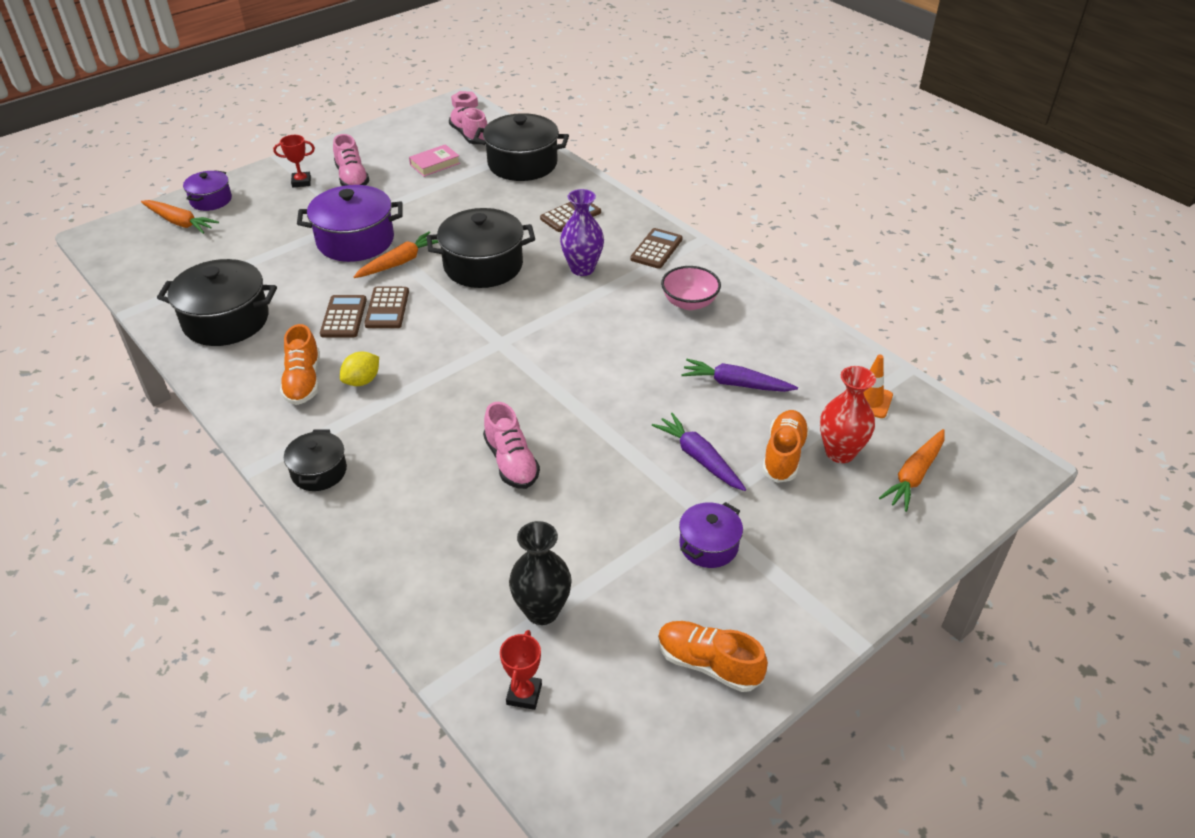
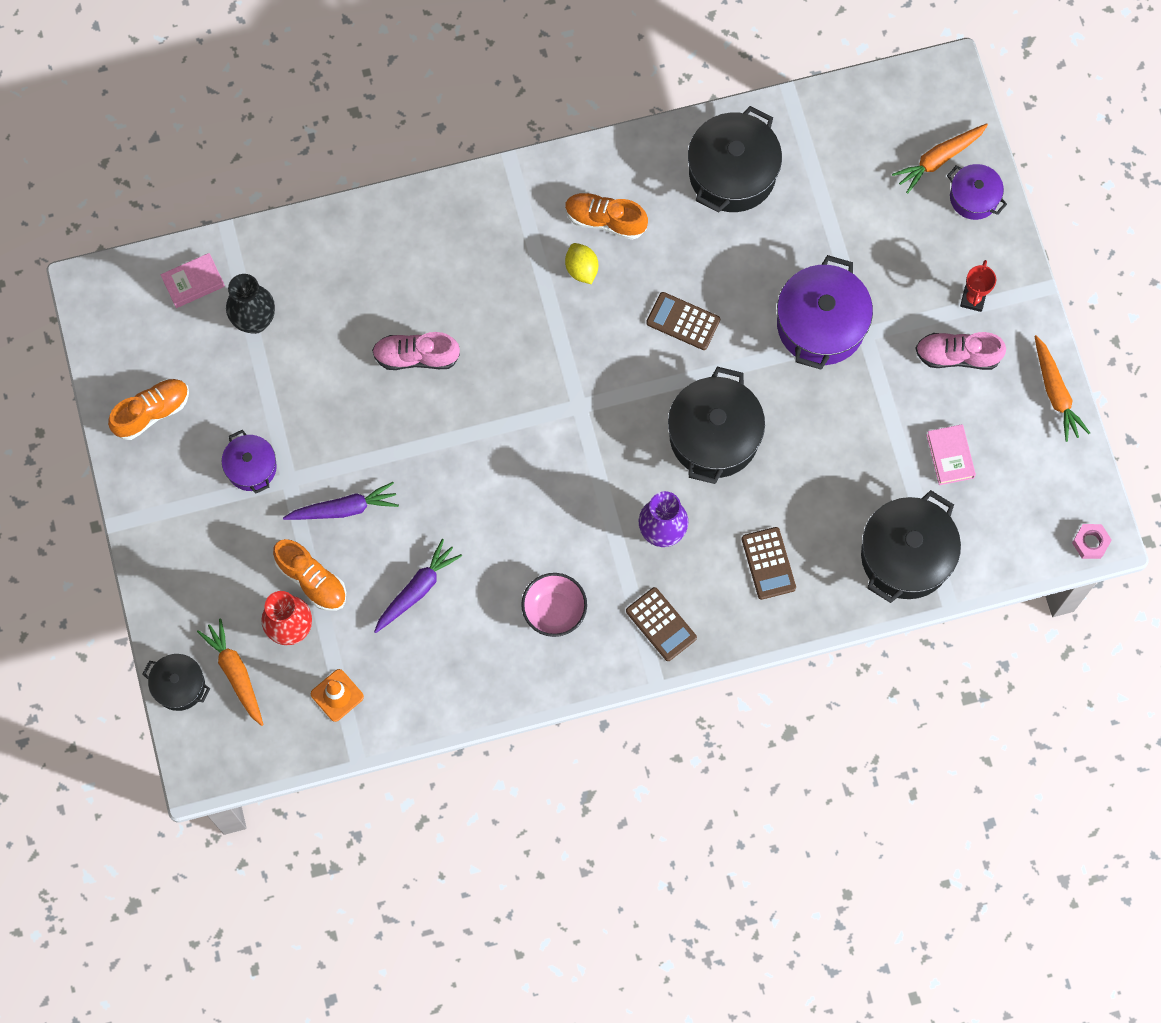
camera: 115 degrees right, 30 degrees up
(319, 471) = (480, 205): black pot -> black pot (179, 685)
(344, 317) = (687, 278): brown calculator -> none
(400, 262) = (758, 356): orange carrot -> orange carrot (1055, 393)
(470, 135) = (1004, 520): pink shoe -> none
(524, 694) = (193, 282): red trophy -> pink book

